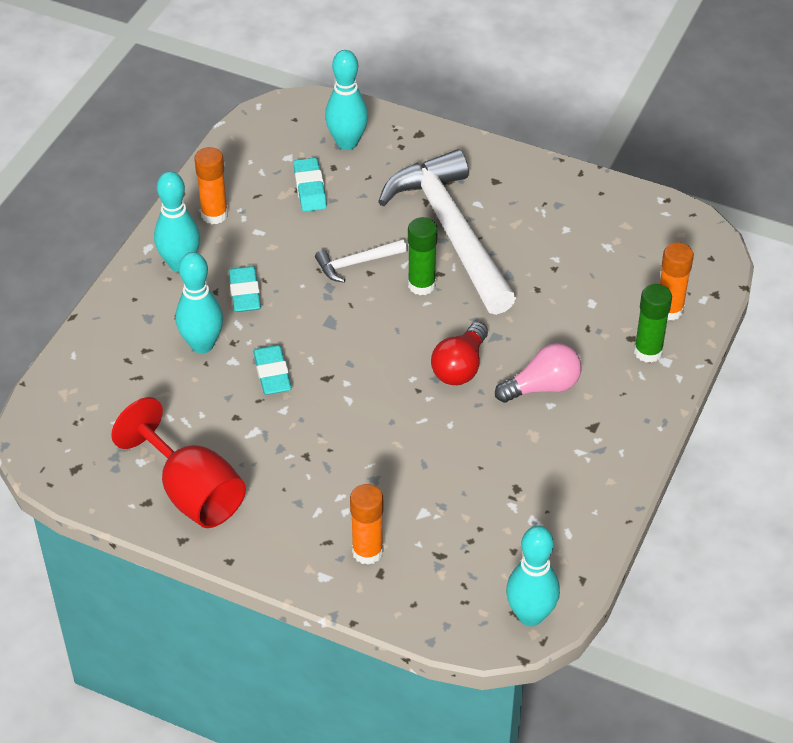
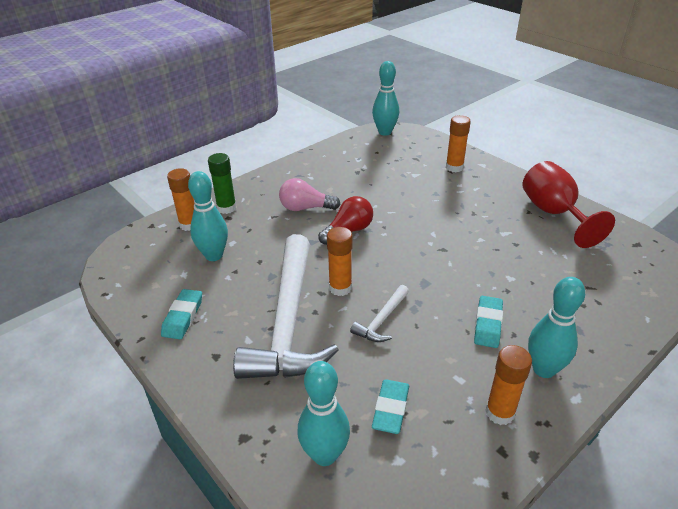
camera: 155 degrees left, 10 degrees down
(202, 345) = (533, 295): turquoise bowling pin -> turquoise bowling pin (214, 255)
(272, 373) = (482, 261): turquoise eraser -> turquoise eraser (183, 317)
(356, 263) = (382, 320): white hammer -> white hammer turned 120 degrees clockwise
(421, 285) = (340, 288): green glue stick -> orange glue stick

